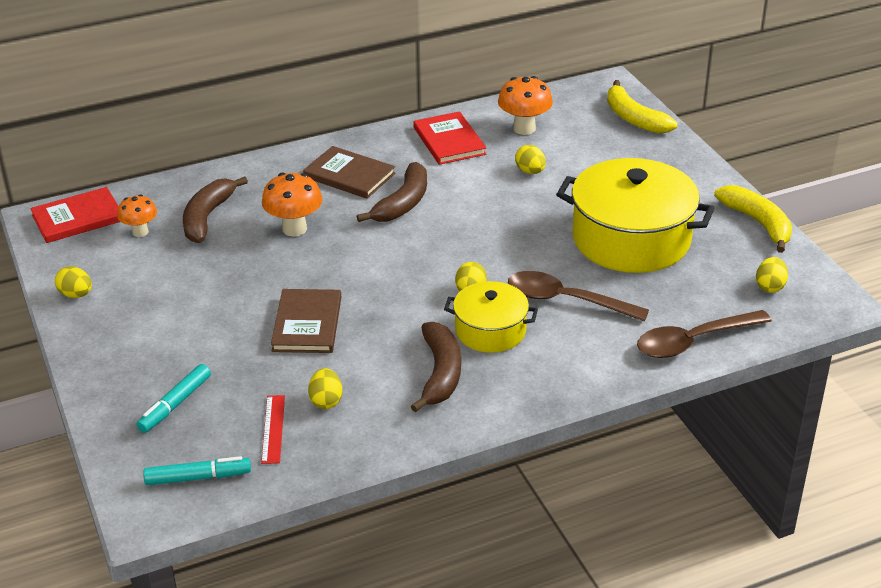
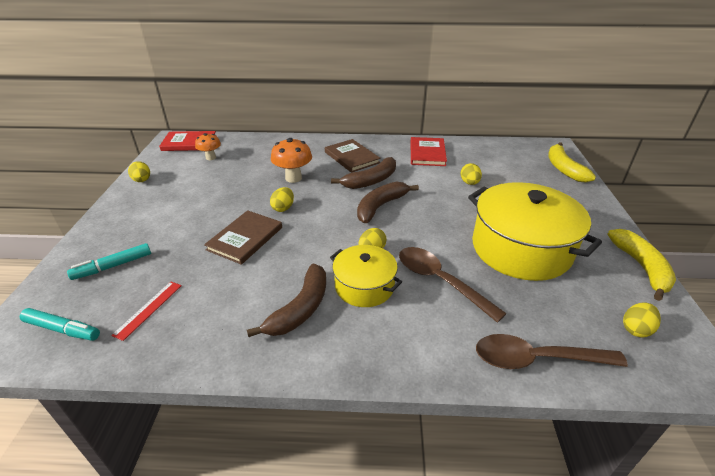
camera: 25 degrees right, 0 degrees up
(207, 217) = (252, 159): brown banana -> brown banana (380, 206)
(326, 401) = (203, 300): yellow egg -> yellow egg (283, 208)
(524, 128) = (481, 157): orange mushroom -> none

